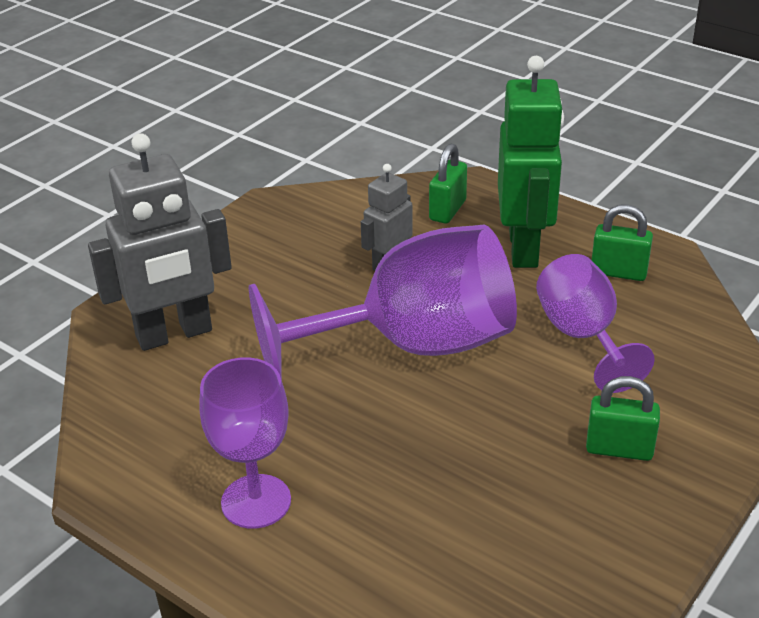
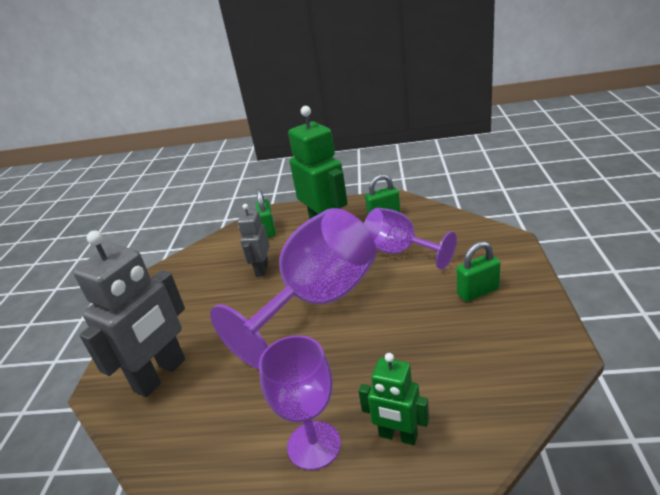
camera: 30 degrees left, 5 degrees down
(345, 547) = (398, 436): none -> green robot

